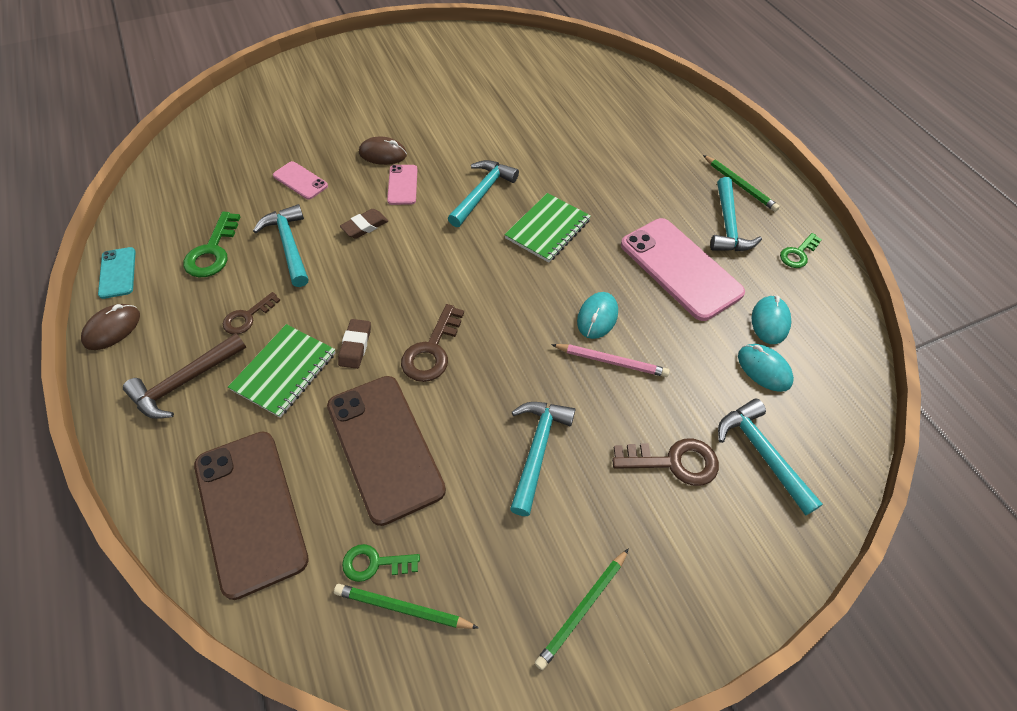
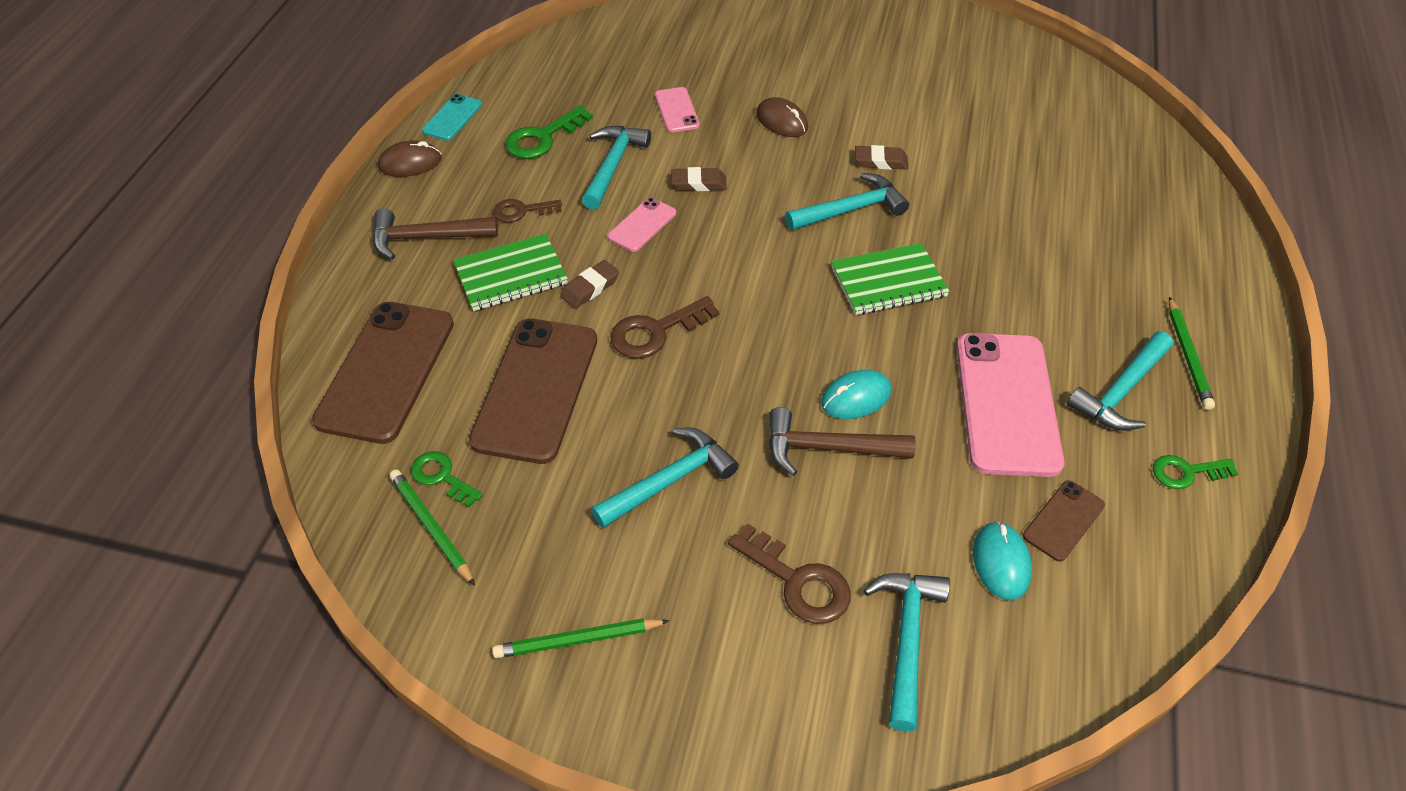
camera: 40 degrees right, 5 degrees down
(402, 185) = (773, 161): pink phone -> pink phone (642, 225)
(472, 151) = (880, 161): none -> brown eraser
(611, 361) = (828, 448): pink pencil -> brown hammer
(770, 321) = (1063, 520): turquoise mouse -> brown phone

